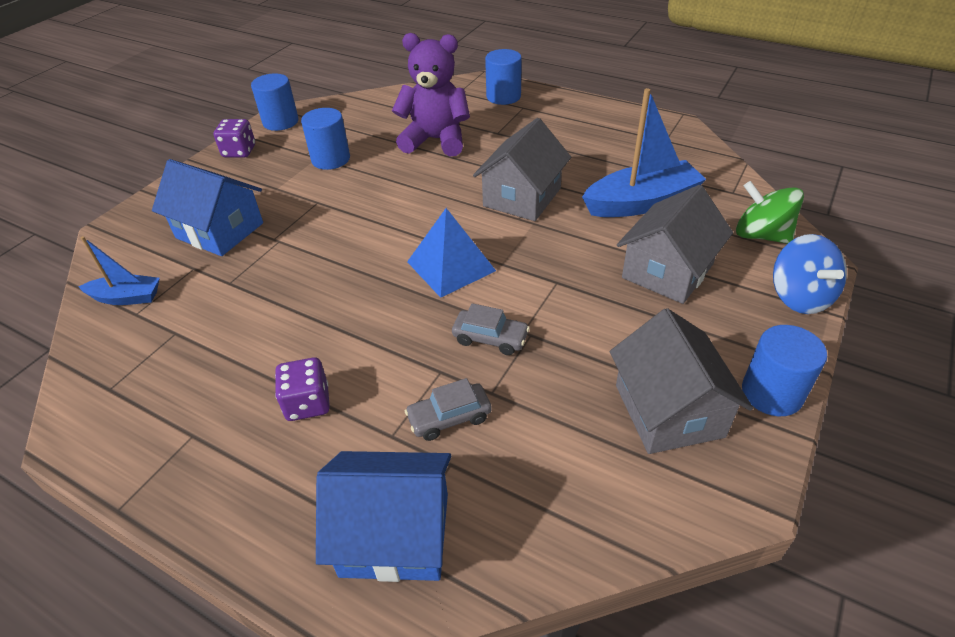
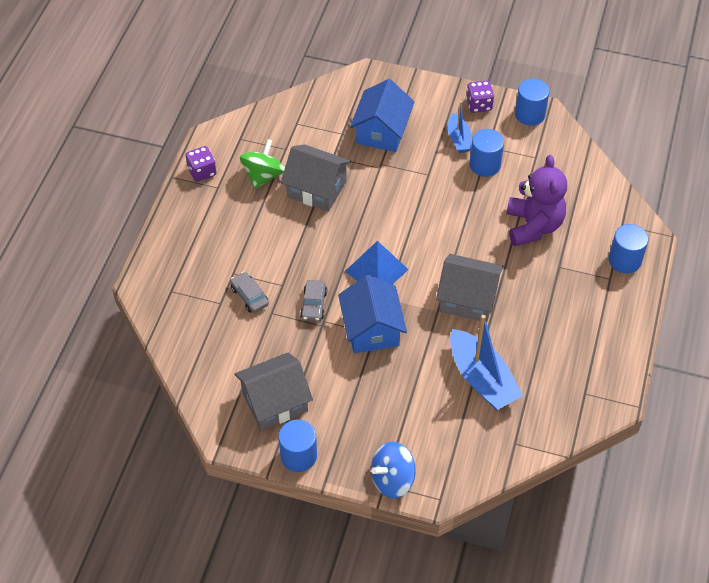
camera: 75 degrees right, 10 degrees up
(127, 297) = (308, 113): blue boat -> blue boat (459, 139)
(307, 403) = (247, 229): purple dice -> purple dice (202, 172)
(395, 534) = (177, 289): blue house -> blue house (371, 329)
(667, 271) = (401, 398): grey house -> grey house (316, 189)
(761, 235) = (459, 460): green spinning top -> green spinning top (263, 176)

